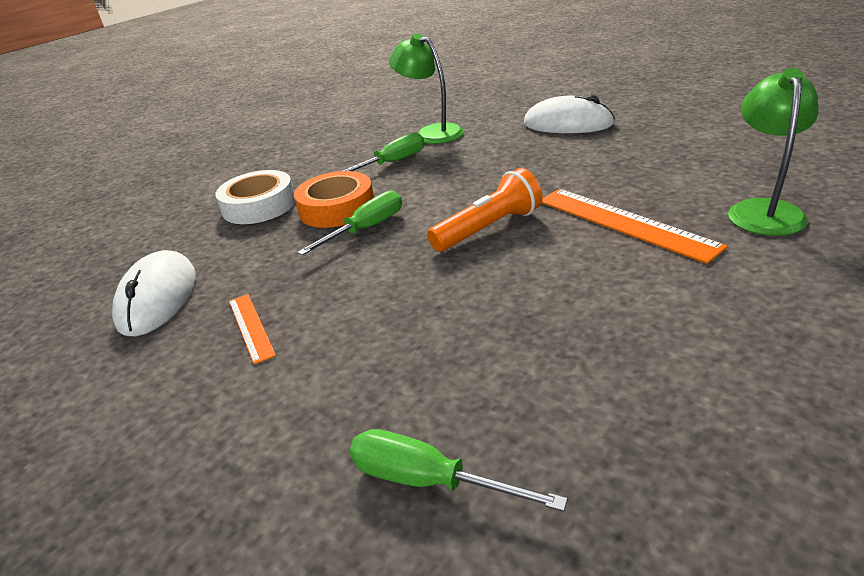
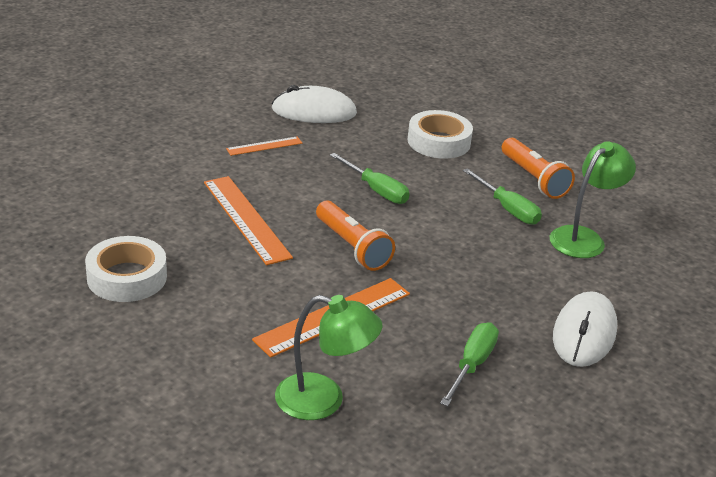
camera: 85 degrees right, 0 degrees up
(337, 157) = (534, 179): none -> orange flashlight
(337, 208) = (419, 178): orange tape -> none
(429, 481) = (110, 199): green screwdriver -> green screwdriver (472, 365)
(452, 310) = (246, 219): none -> orange ruler
(654, 398) = (127, 277): none -> white tape

